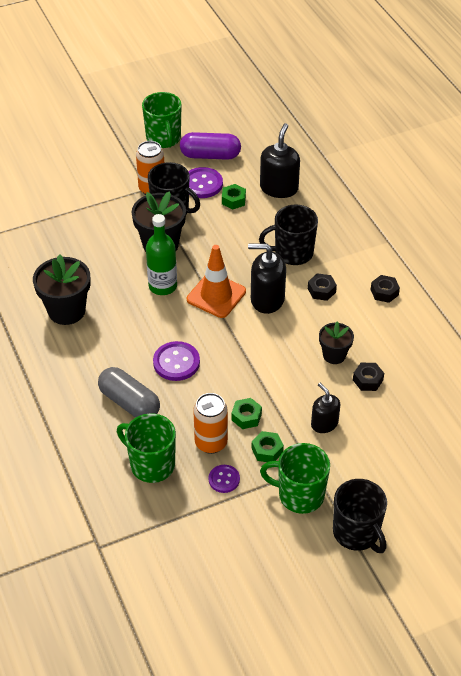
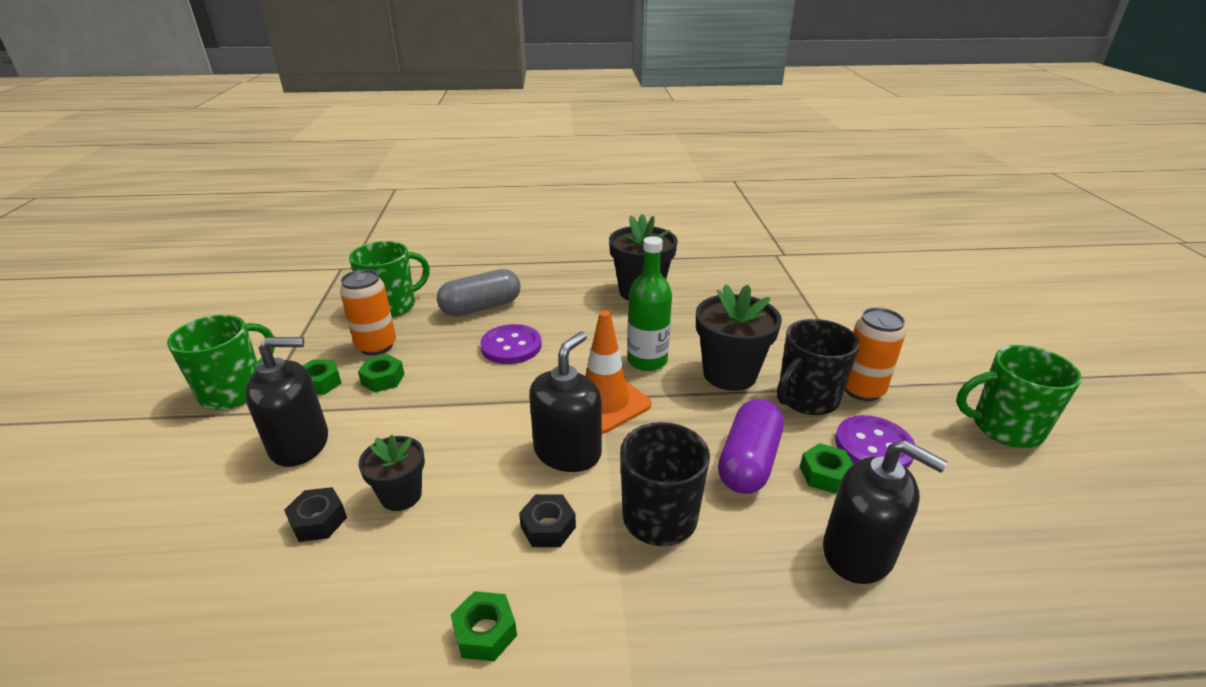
camera: 110 degrees right, 15 degrees down
(210, 155) = (961, 475): purple capsule -> purple capsule (748, 461)
(224, 479) = (322, 344): purple button -> none
(324, 423) = (300, 444): black soap dispenser -> black soap dispenser, size x1.58
(357, 533) = (128, 423): black mug -> none
(384, 292) = (485, 632): black nut -> green nut

